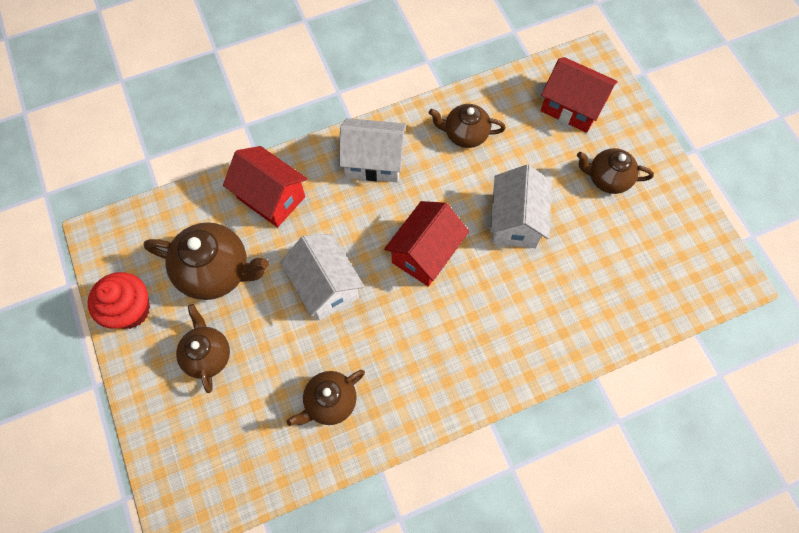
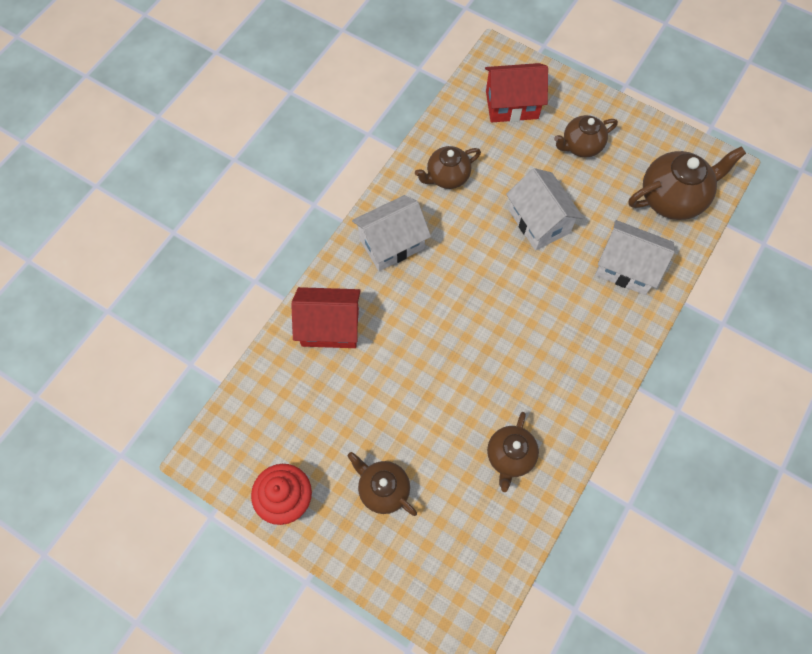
camera: 35 degrees left, 0 degrees up
(216, 271) = (334, 418): brown teapot -> brown teapot (672, 198)
(325, 286) = (433, 369): white house -> white house (626, 268)
(425, 253) = (491, 291): red house -> none

